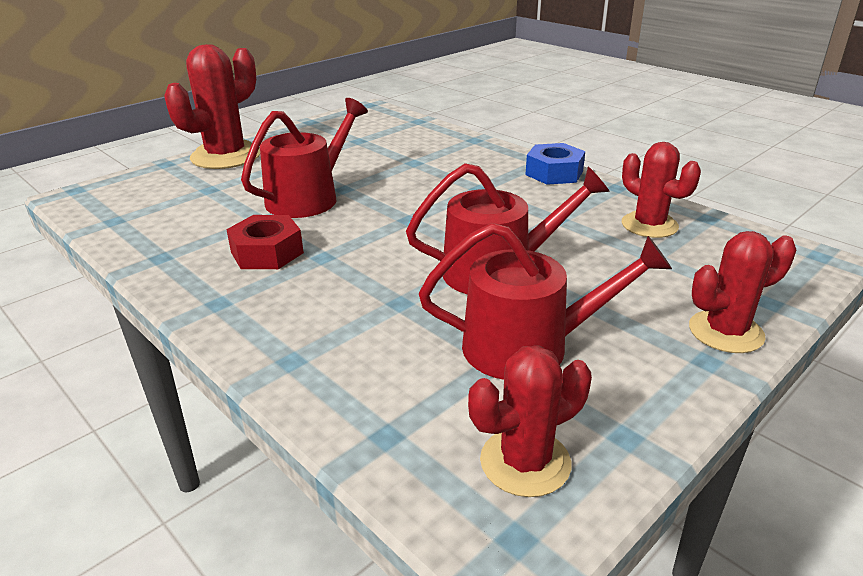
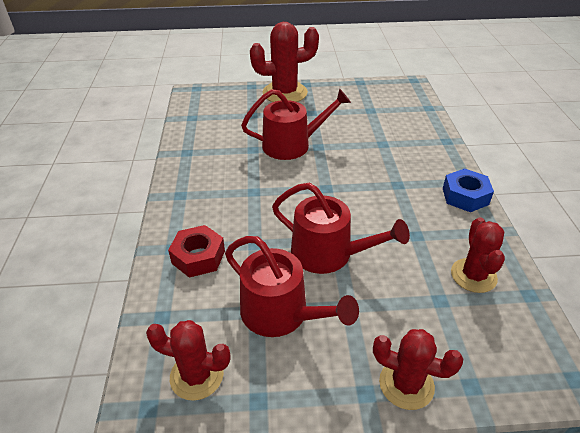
camera: 40 degrees right, 10 degrees up
(267, 252) = (232, 174): red nut -> red nut (198, 257)

